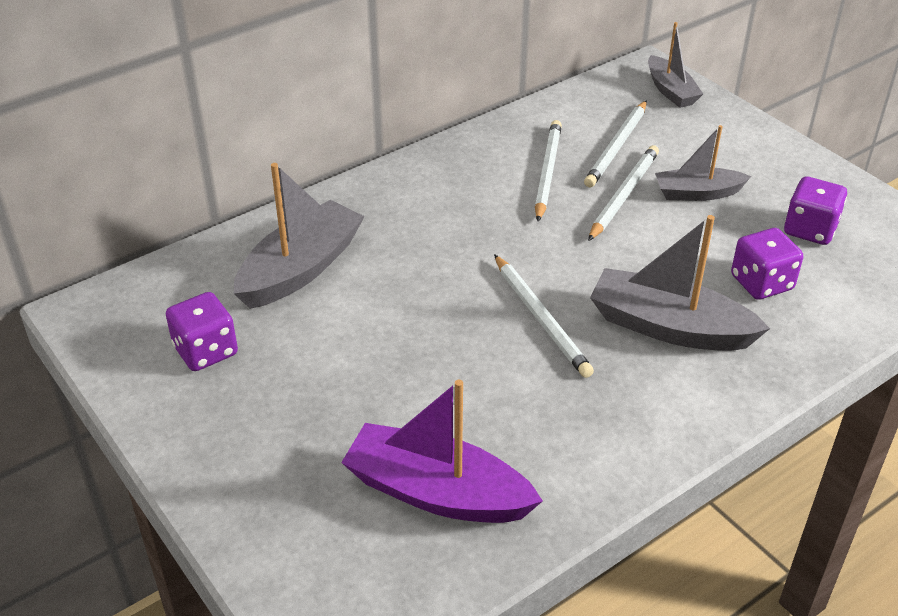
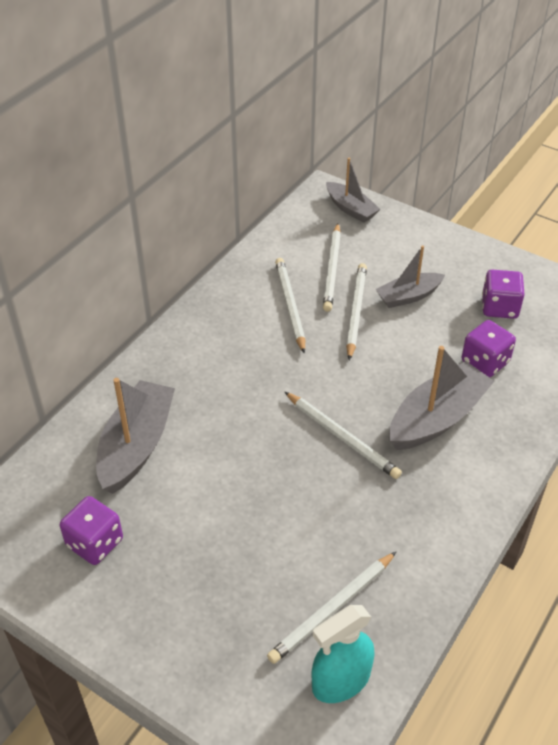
camera: 20 degrees left, 5 degrees up
(408, 570) = (341, 681): none -> turquoise spray bottle
(437, 492) = (332, 609): purple boat -> white pencil
(669, 327) = (437, 418): grey boat -> grey boat turned 135 degrees clockwise

